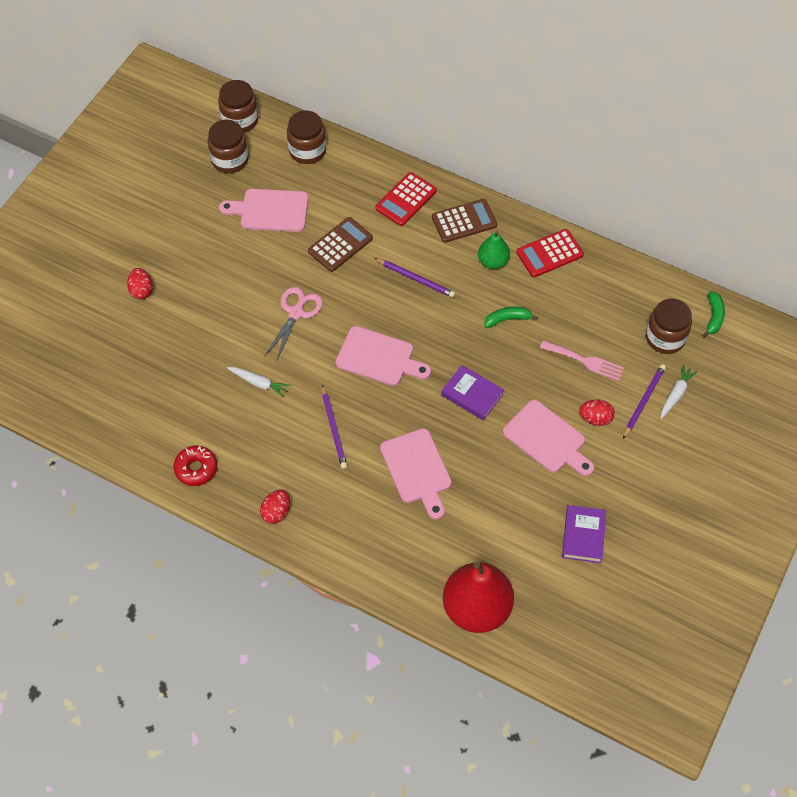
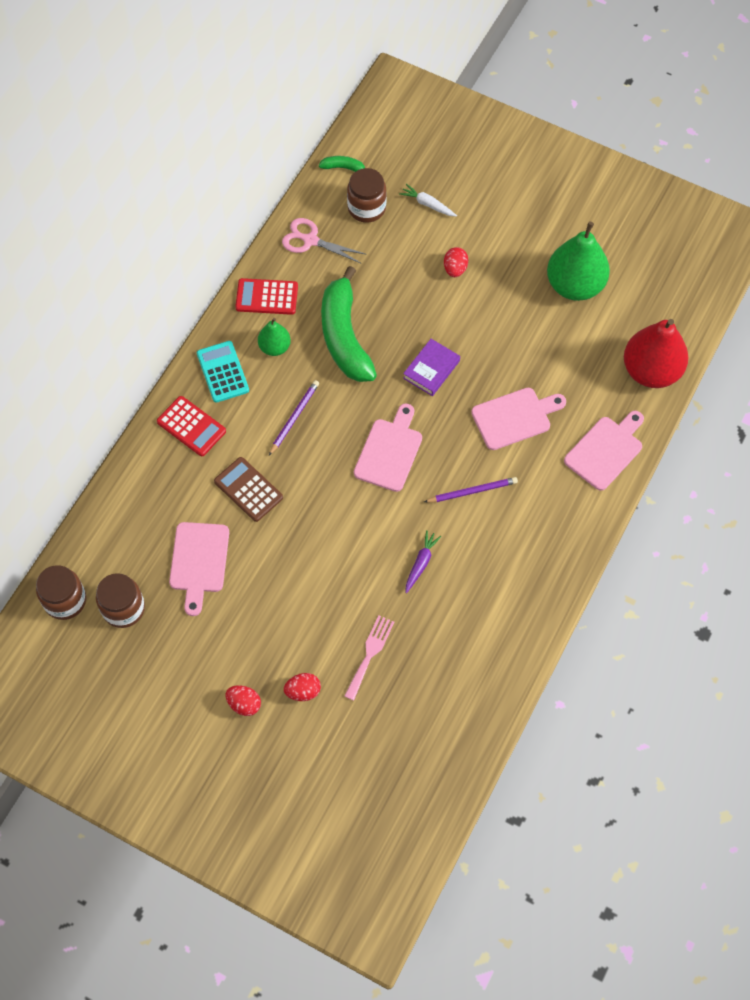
camera: 90 degrees left, 5 degrees up
(196, 468) = (522, 618): red donut -> none
(259, 383) = (421, 563): white carrot -> purple carrot
(276, 512) = (566, 541): red egg -> red egg (244, 704)
(296, 313) = (335, 530): pink scissors -> pink scissors (310, 240)
(307, 151) = (116, 526): brown jar -> none
(464, 221) = (222, 372): brown calculator -> turquoise calculator
(507, 319) = (344, 336): green banana -> green banana, size x2.41
(547, 439) = (478, 309): pink cutting board -> pink cutting board (605, 450)
(549, 254) = (267, 297): red calculator -> red calculator turned 120 degrees clockwise
(583, 536) = (575, 285): purple book -> green pear
(585, 361) = (392, 273): pink fork -> pink fork (370, 654)
(643, 401) = (436, 230): purple pencil -> none

